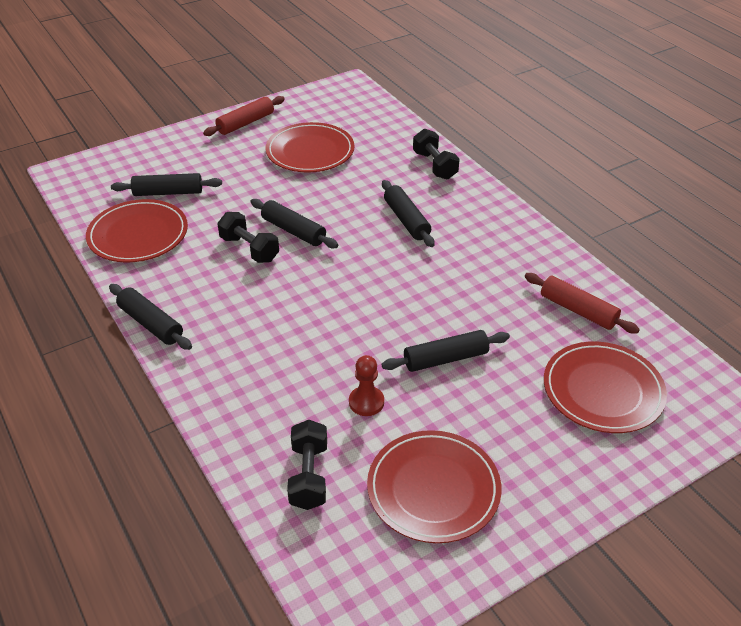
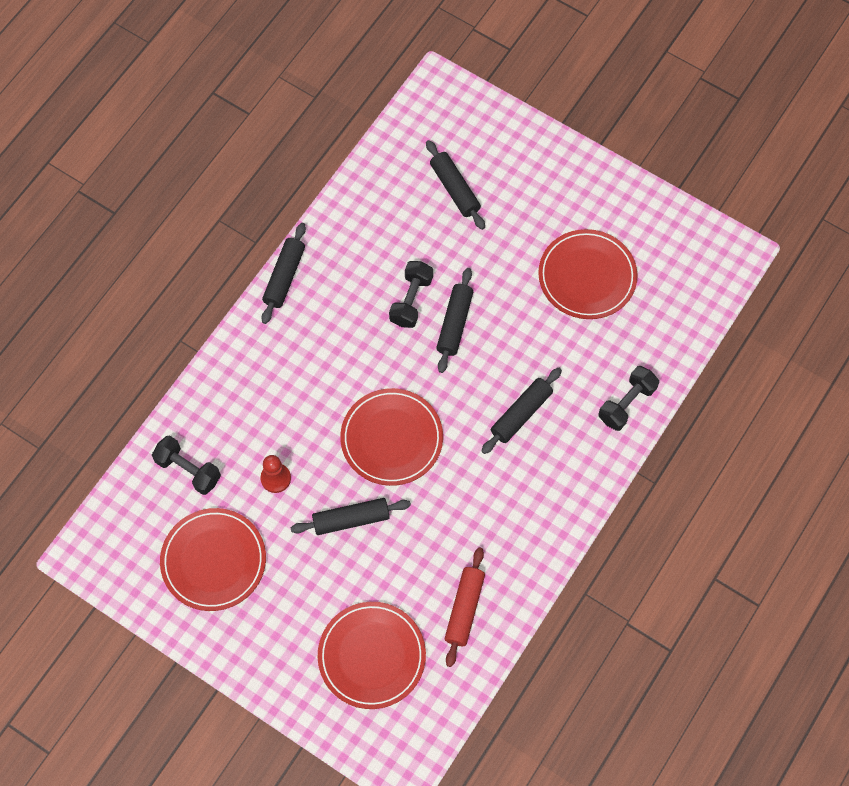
camera: 65 degrees right, 25 degrees up
(138, 235) = (384, 201): red plate -> red plate (391, 438)
(246, 123) = (604, 192): red rolling pin -> none
(309, 476) = (188, 470): black dumbbell -> black dumbbell turned 60 degrees clockwise
(445, 358) = (351, 519): black rolling pin -> black rolling pin turned 60 degrees counterclockwise

